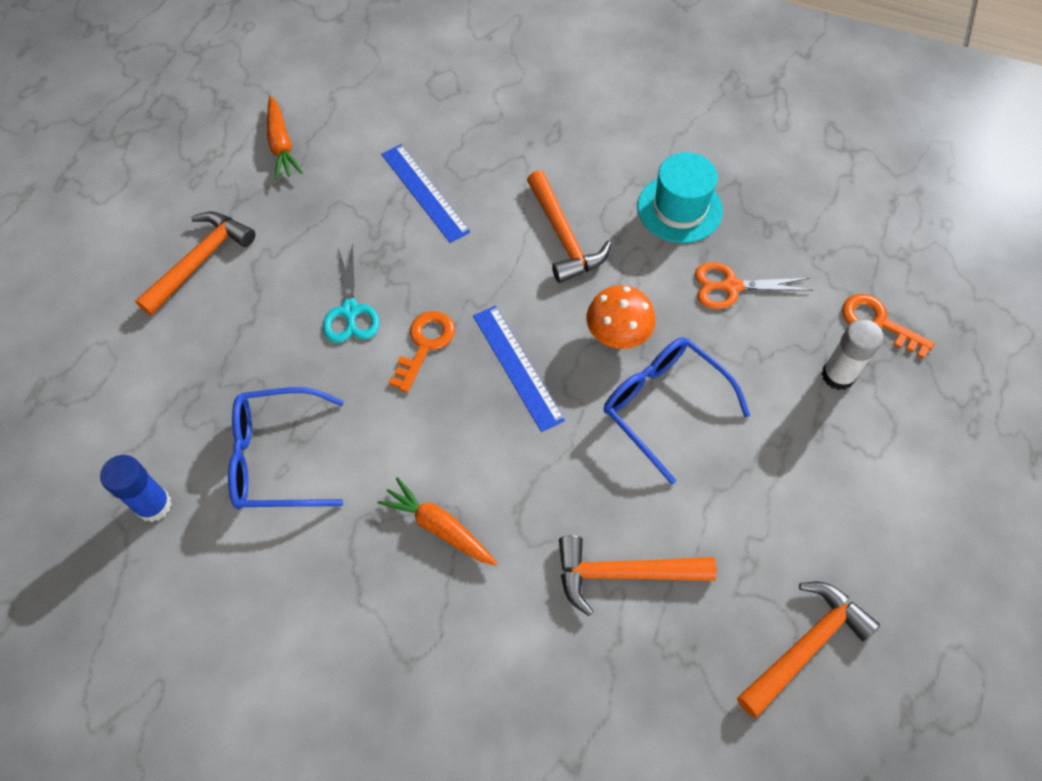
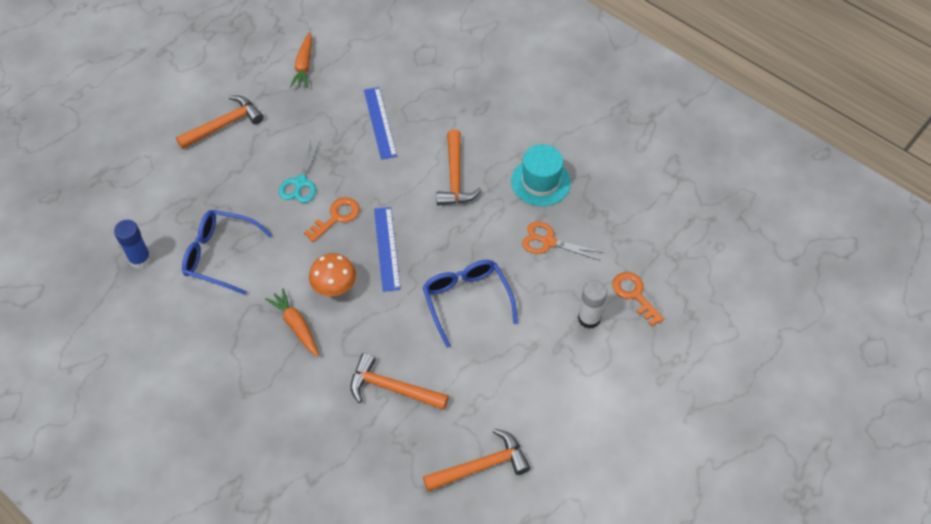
camera: 20 degrees right, 5 degrees down
(617, 335) = (459, 249): orange mushroom -> orange mushroom (334, 287)

